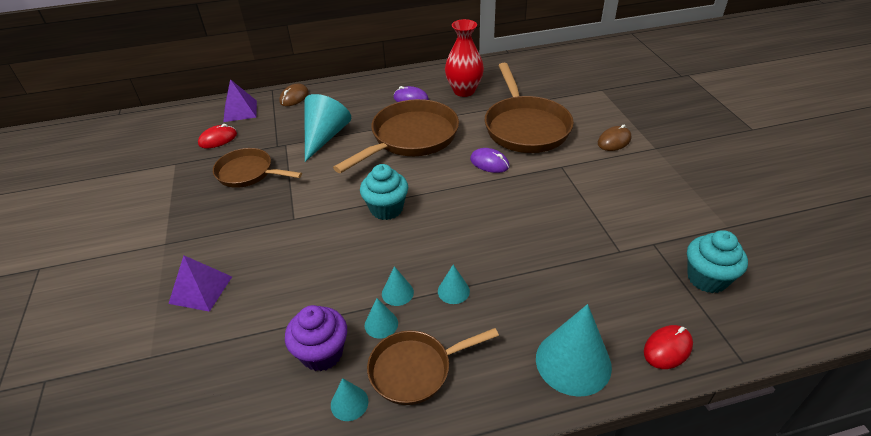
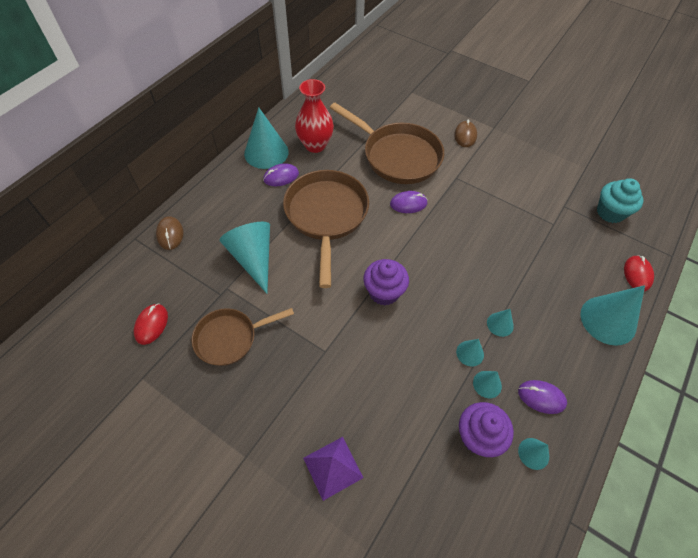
camera: 45 degrees left, 15 degrees up
(240, 111) = (132, 281): purple pyramid -> none
(386, 209) = (384, 292): turquoise cupcake -> purple cupcake
(415, 369) = (541, 397): brown pan -> purple mouse
(420, 80) = (266, 152): none -> turquoise cone

